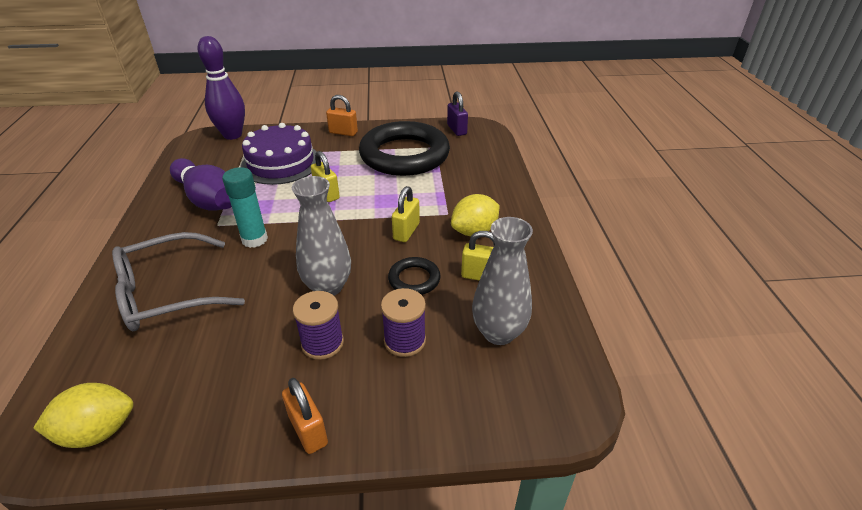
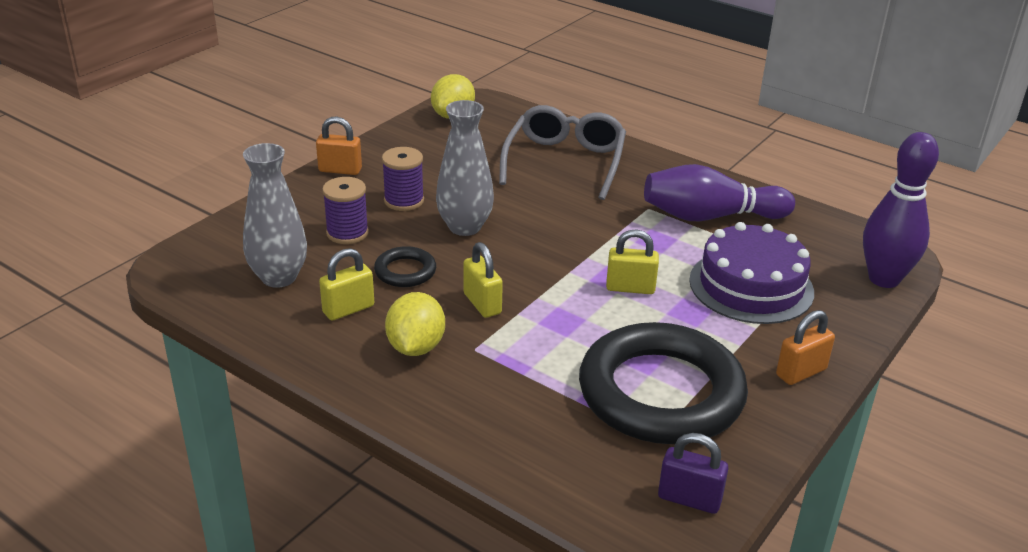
camera: 130 degrees right, 5 degrees down
(254, 239) = (593, 218): turquoise glue stick -> none

